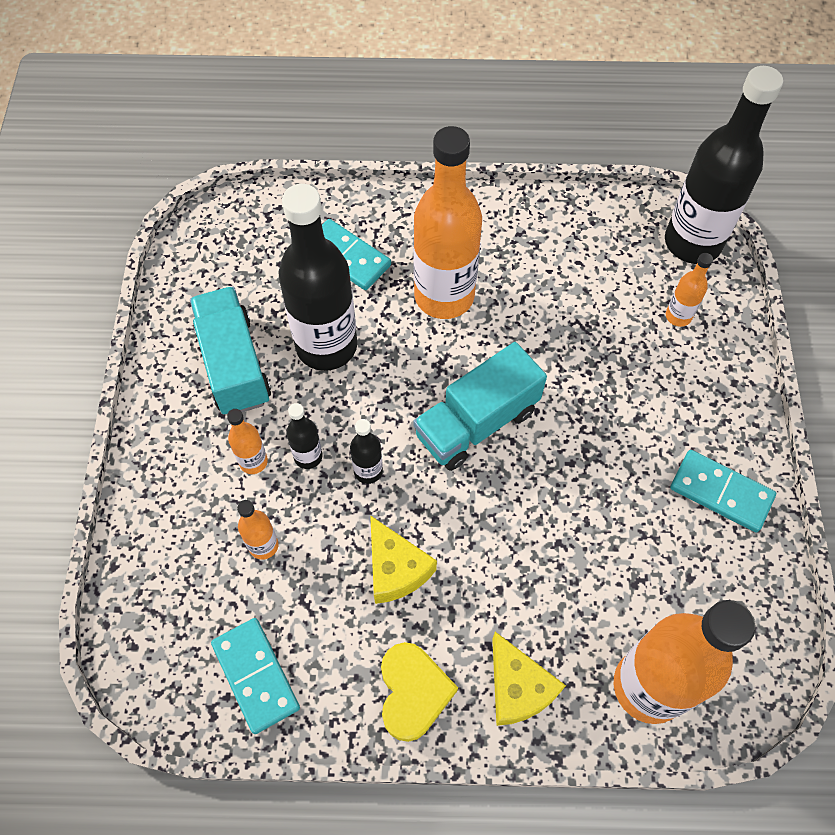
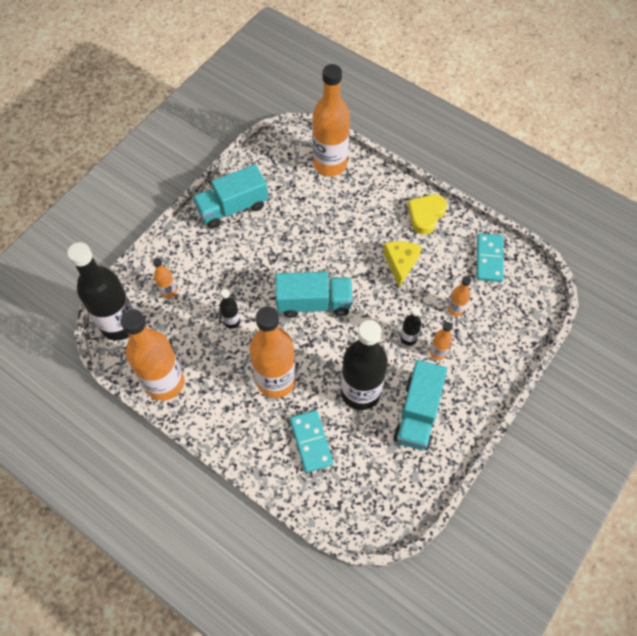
camera: 145 degrees left, 0 degrees up
(368, 471) = (383, 313): black bottle -> black bottle (232, 321)
(518, 688) = (382, 192): yellow cheese -> none
(572, 216) = (165, 383): none -> orange bottle
(721, 492) = (232, 207): turquoise domino -> turquoise truck

